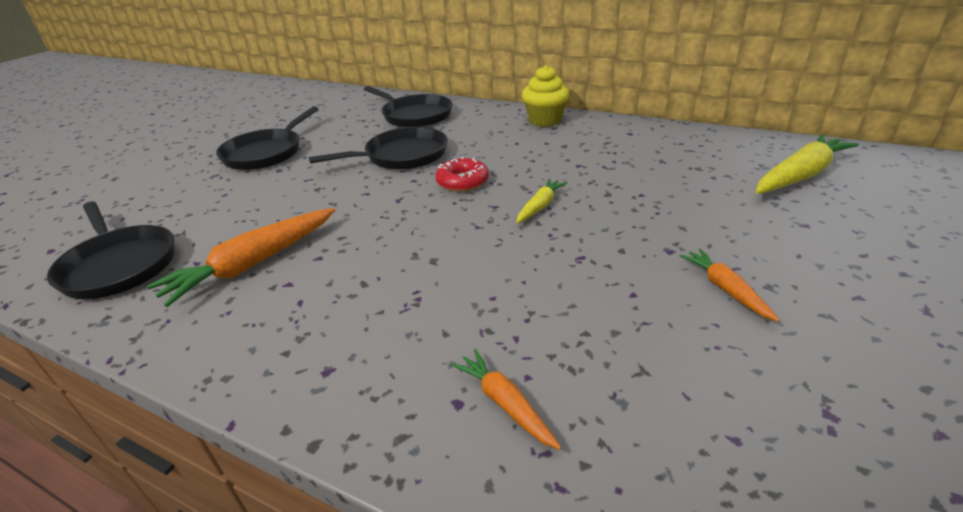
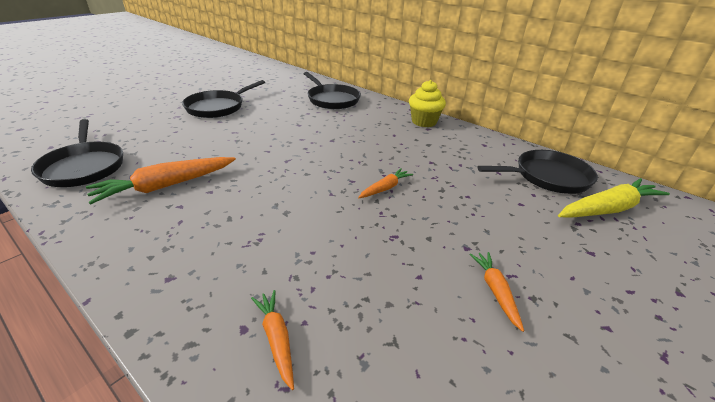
camera: 10 degrees right, 0 degrees up
(402, 156) = (307, 128): black pan -> black pan (548, 177)
(462, 182) = (339, 157): red donut -> none
(540, 206) = (385, 188): yellow carrot -> orange carrot

